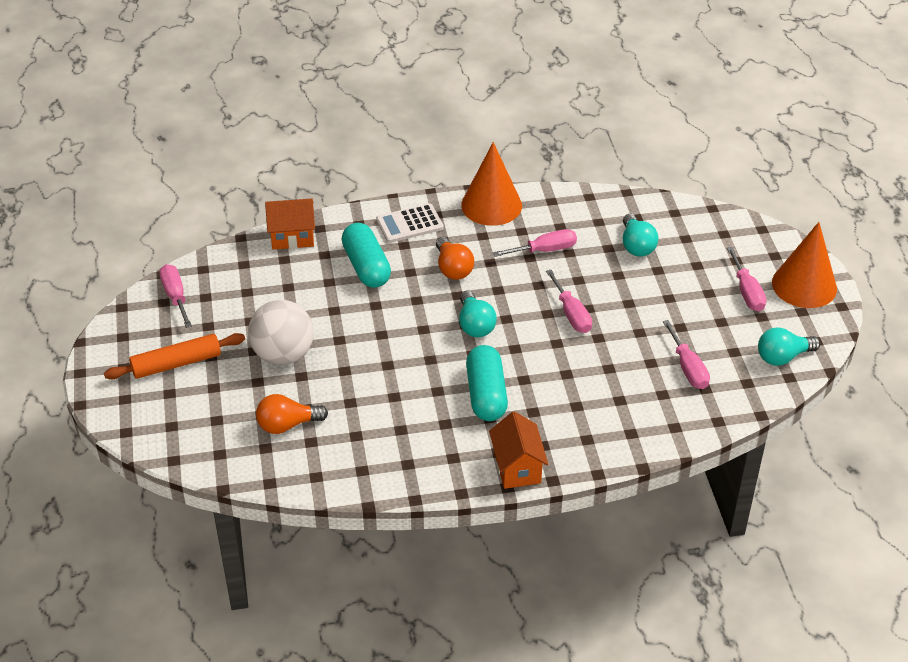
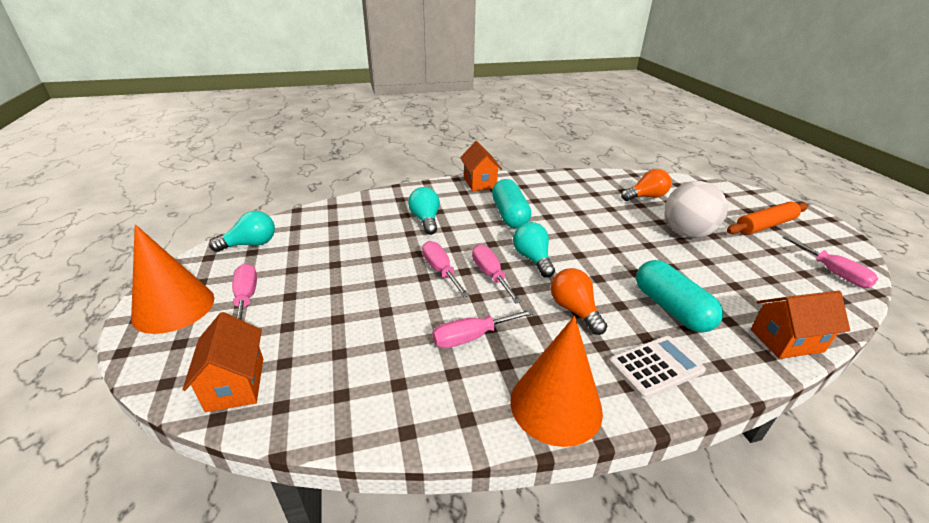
camera: 175 degrees right, 10 degrees down
(636, 245) = (354, 348): turquoise light bulb -> turquoise light bulb (425, 220)
(688, 368) = (341, 234): pink screwdriver -> pink screwdriver (490, 275)
(712, 226) = (236, 384): none -> orange house

